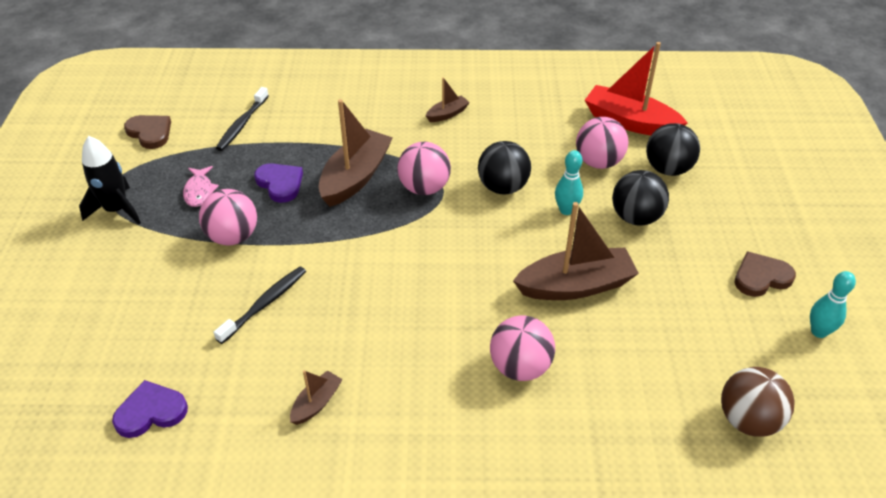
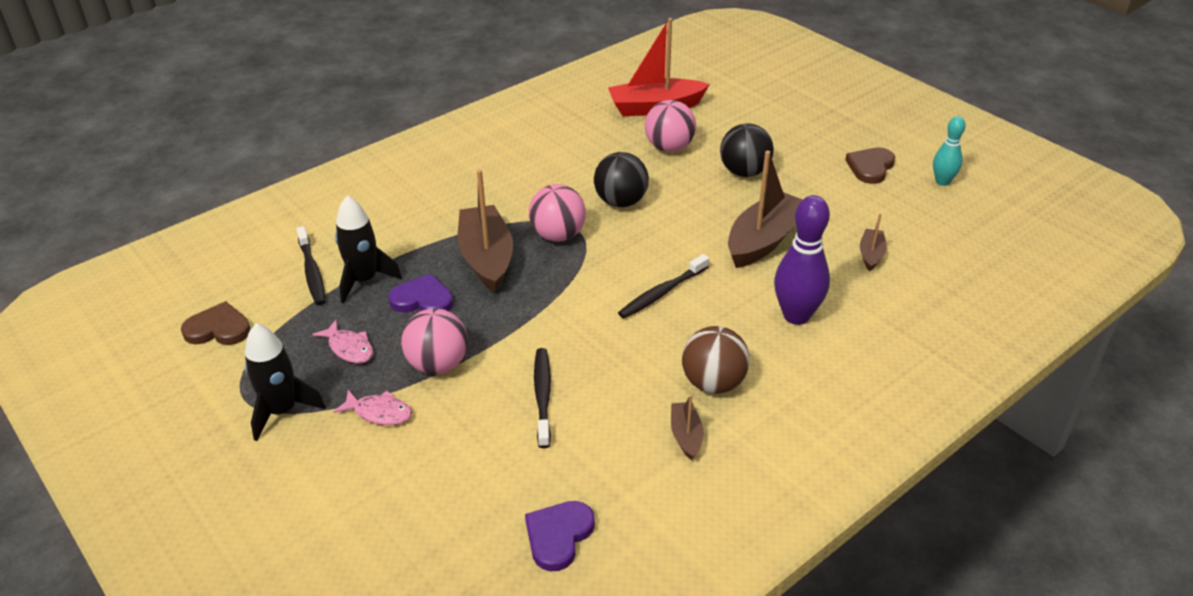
camera: 40 degrees left, 5 degrees down
(162, 247) = (379, 412): none -> pink fish
(264, 148) = (364, 280): none -> black rocket
(441, 280) = (662, 293): none -> black toothbrush
(447, 114) = (501, 170): brown boat -> brown boat (871, 255)
(520, 367) = (796, 316): pink ball -> purple bowling pin
(566, 210) = (690, 193): turquoise bowling pin -> none
(668, 169) = (724, 128): black ball -> none
(748, 420) = (969, 258): brown ball -> brown ball (713, 383)

